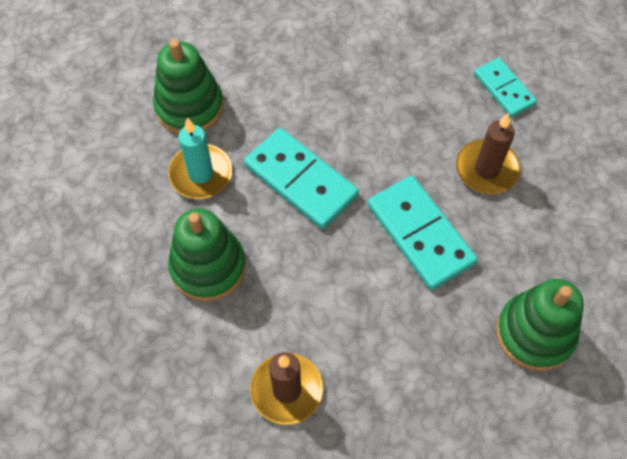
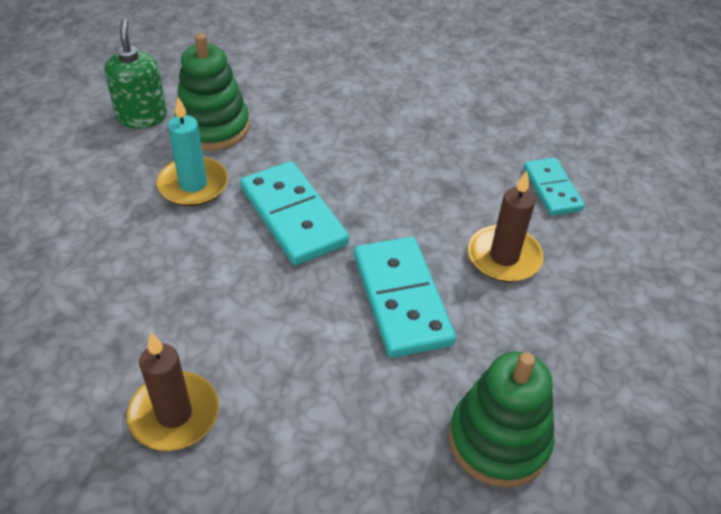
camera: 15 degrees right, 15 degrees down
(119, 114) = (142, 117): none -> green soap dispenser
(208, 267) = (154, 268): green stacking toy -> none

